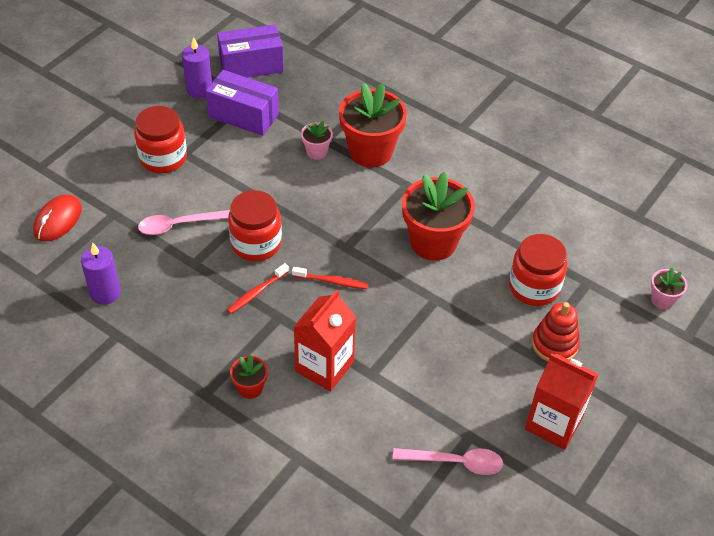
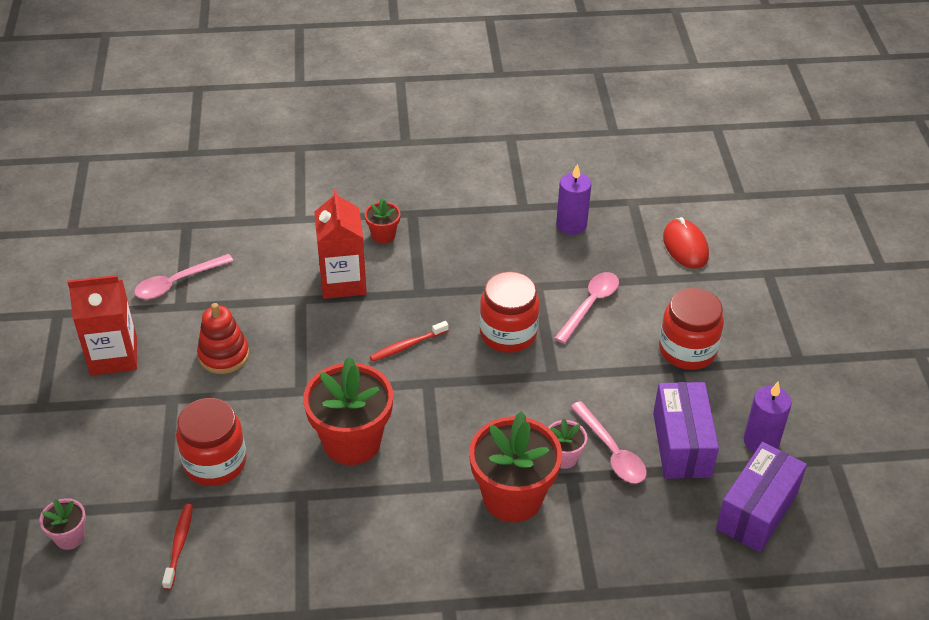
camera: 140 degrees right, 5 degrees down
(243, 115) = (681, 444): purple box -> purple box turned 75 degrees counterclockwise
(257, 292) = (459, 297): red toothbrush -> red toothbrush (179, 545)
(286, 137) = (611, 451): none -> pink spoon
(554, 344) = (156, 421): red stacking toy -> red stacking toy (224, 355)

